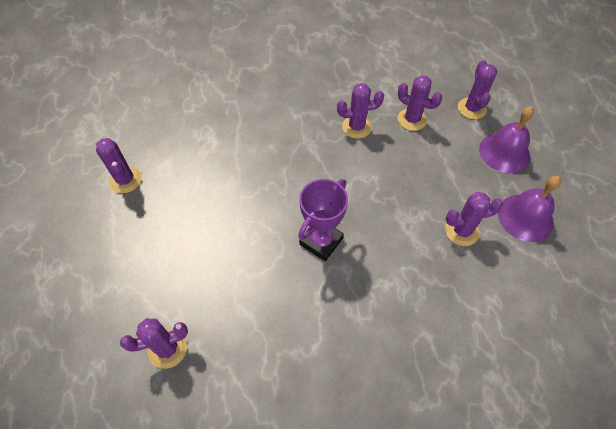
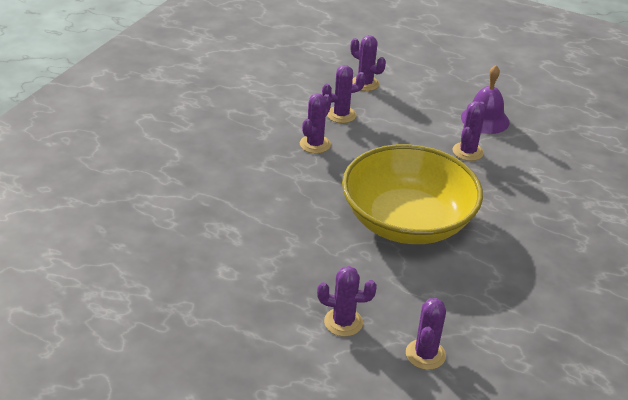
camera: 55 degrees left, 20 degrees down
(125, 180) = (210, 304): purple cactus -> purple cactus (343, 322)
(321, 241) = (407, 221): purple trophy -> yellow bowl
(504, 152) = (422, 94): purple bell -> none

